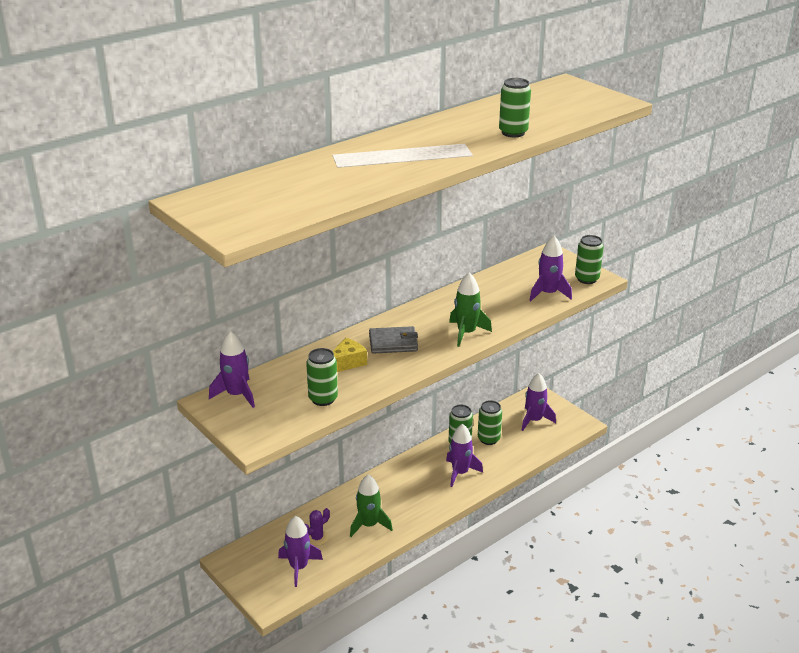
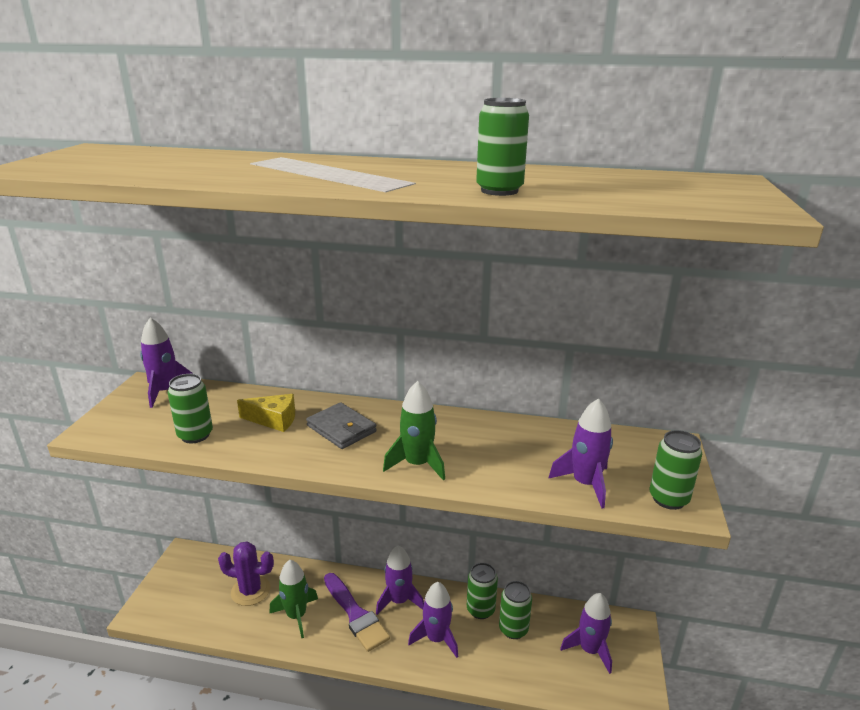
camera: 50 degrees right, 5 degrees down
(299, 567) = (202, 603): purple rocket -> purple rocket (399, 601)
(317, 538) = (250, 591): purple cactus -> purple cactus, size x1.61
(400, 497) = (355, 614): none -> purple brush

